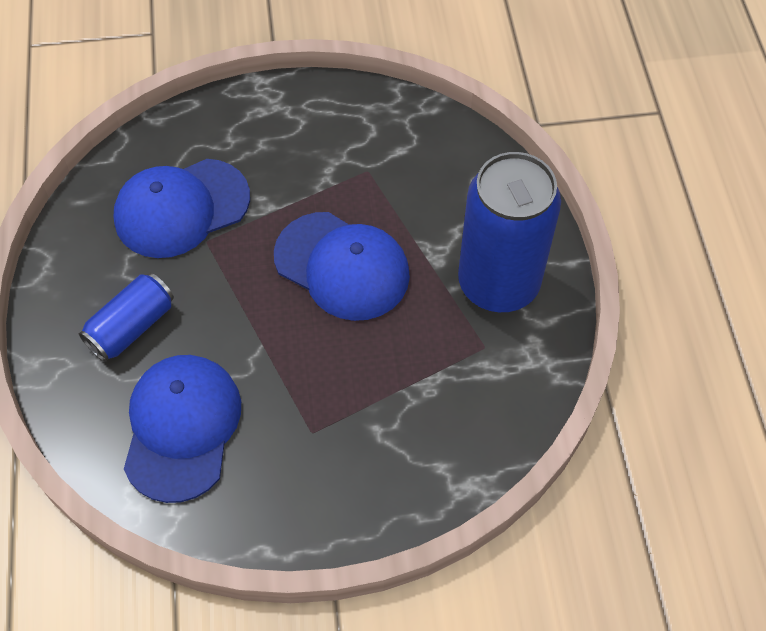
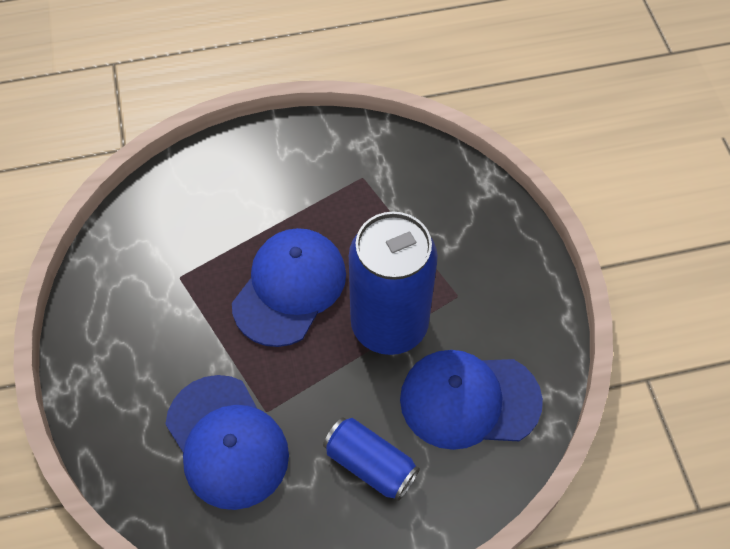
camera: 95 degrees left, 0 degrees up
(498, 283) = (300, 169): blue can -> blue can (389, 325)

